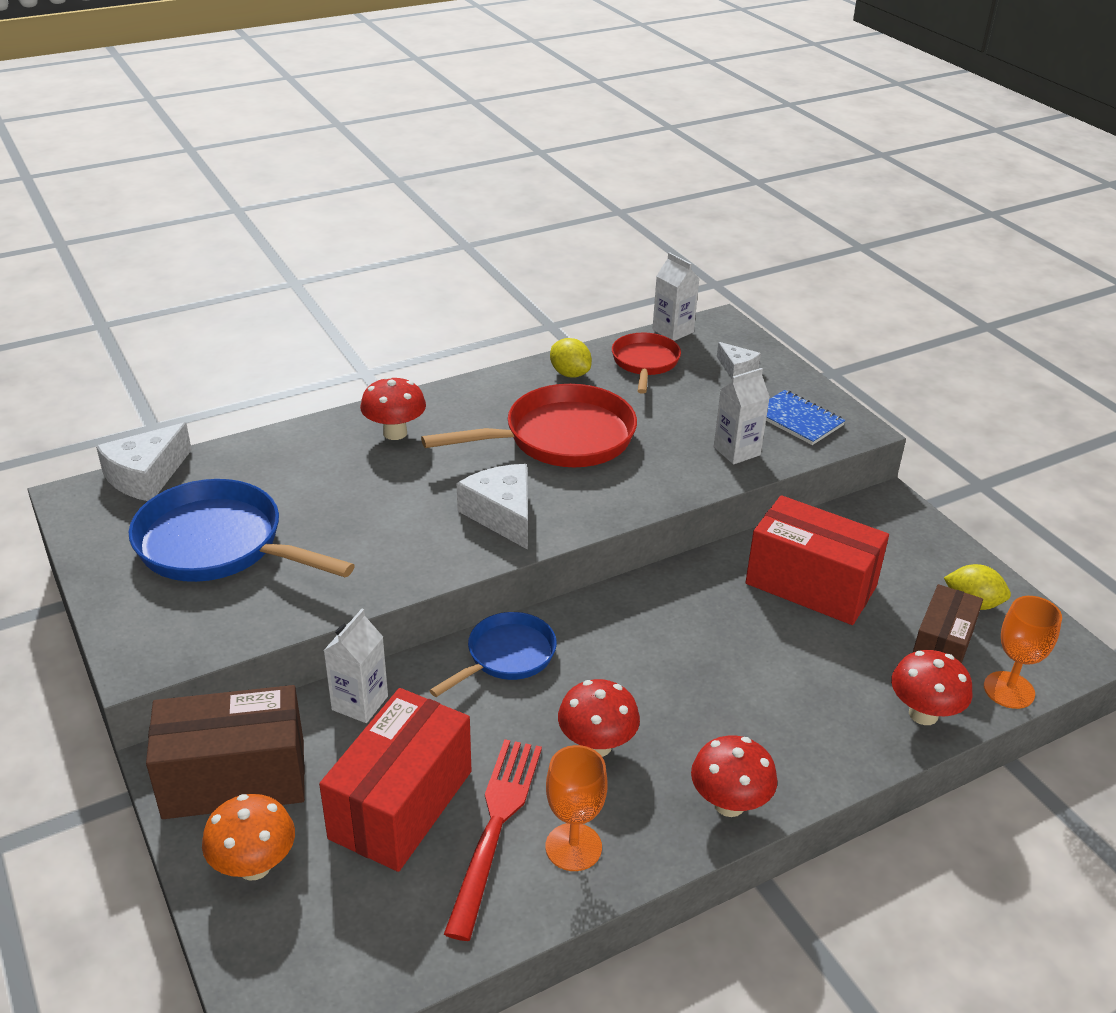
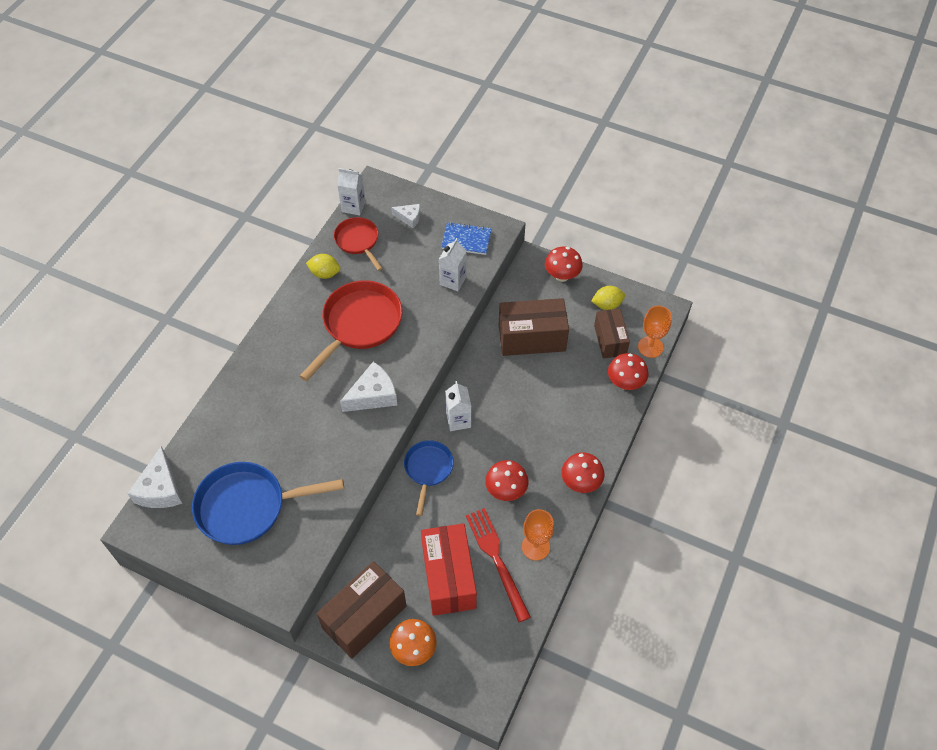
camera: 35 degrees left, 20 degrees up
(360, 703) = (384, 540): white carton -> white carton (458, 420)
(395, 433) = (268, 374): red mushroom -> red mushroom (562, 276)
(502, 515) = (373, 395): white cheese -> white cheese turned 120 degrees clockwise
(810, 585) = (532, 338): red box -> brown box

